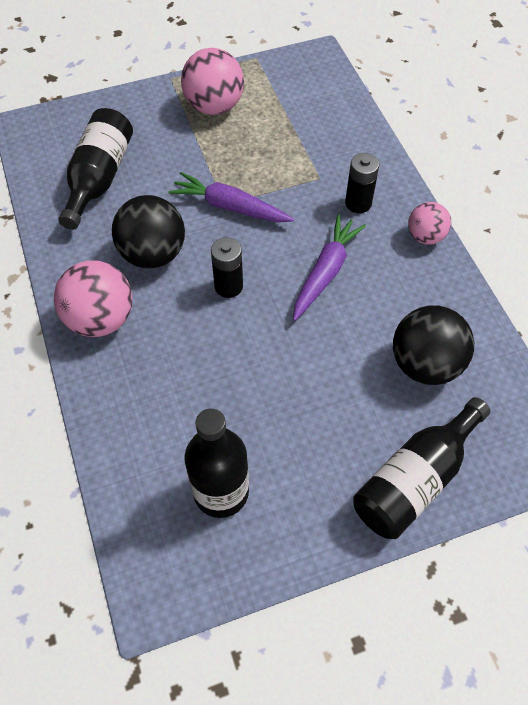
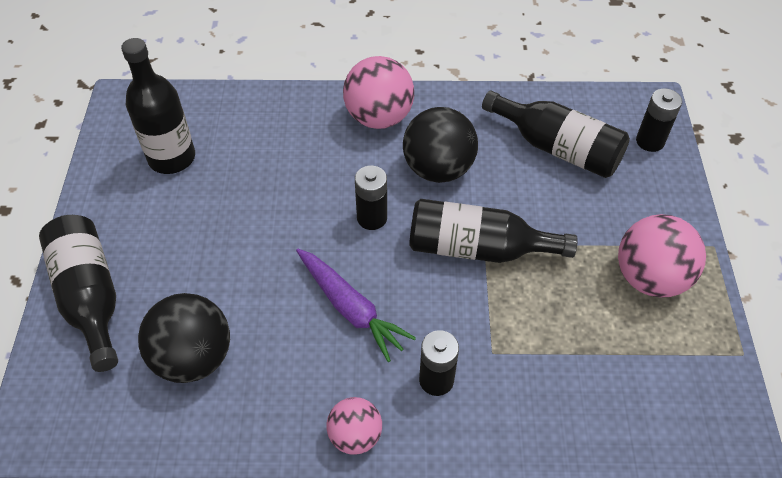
camera: 110 degrees right, 5 degrees down
(72, 123) = (650, 141): none -> black battery
(230, 207) = (477, 248): purple carrot -> black bottle

